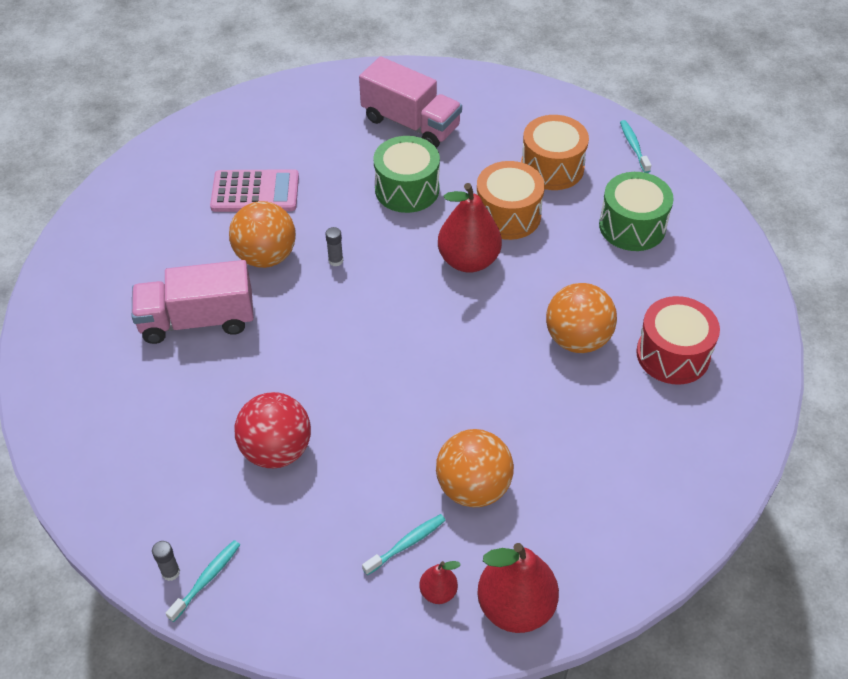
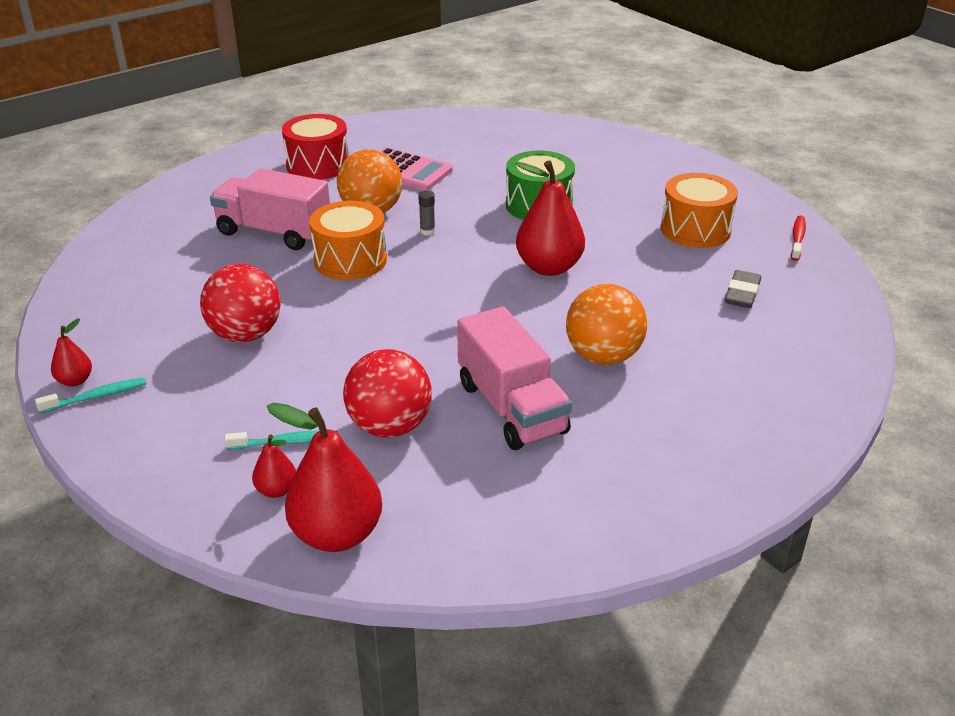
camera: 30 degrees right, 15 degrees down
(170, 572) = (75, 381): grey glue stick -> red pear
(410, 123) = (585, 166): pink truck -> pink truck (511, 408)
(473, 487) = (389, 426): orange ball -> red ball
(508, 215) = (618, 249): orange drum -> orange drum (350, 260)
(632, 226) = (742, 293): green drum -> grey eraser
(633, 146) = (797, 238): turquoise toothbrush -> red toothbrush
(673, 354) = (697, 402): red drum -> red drum (318, 165)

